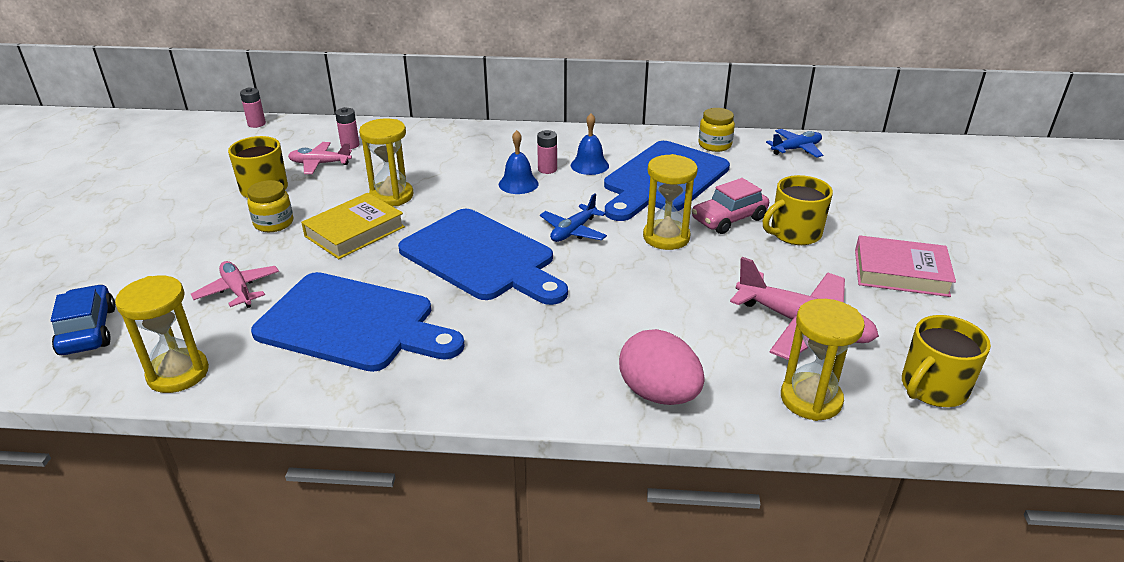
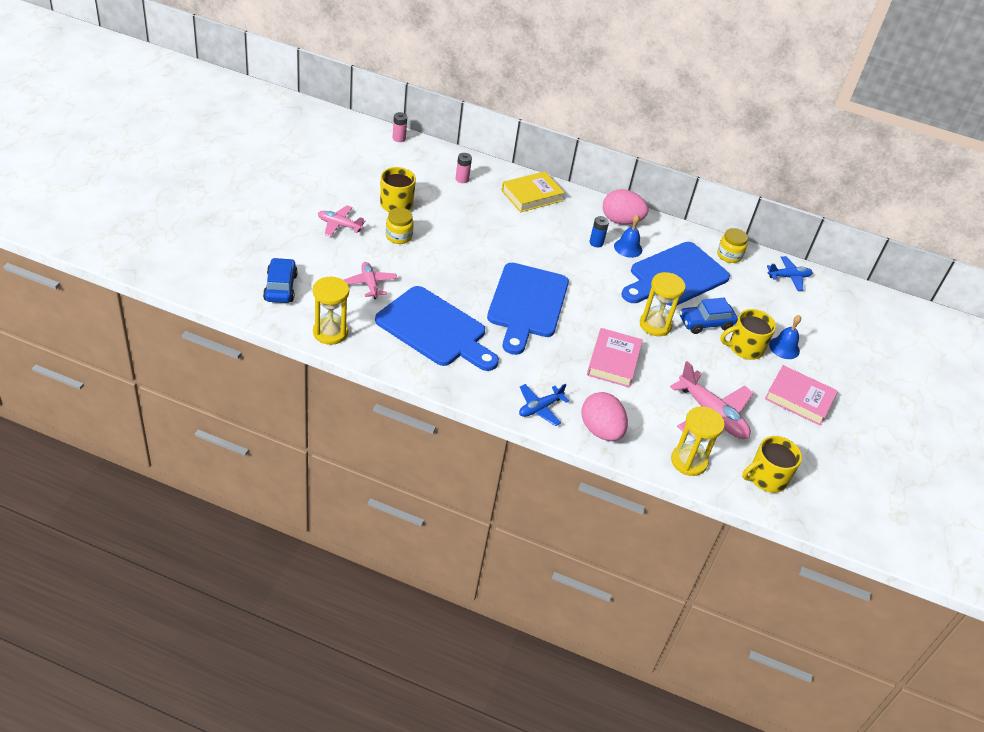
camera: 10 degrees right, 10 degrees up
(320, 164) = (437, 191): pink plane -> pink plane (339, 225)
(354, 231) = (450, 259): yellow book -> yellow book (531, 195)
(391, 196) = (481, 235): yellow hourglass -> none
(482, 257) = (527, 304): blue cutting board -> blue cutting board turned 45 degrees clockwise
(518, 184) = (571, 250): blue bell -> blue bell (784, 348)
(547, 169) = (596, 243): pink battery -> blue battery
(568, 141) = (621, 221): none -> pink egg
(573, 231) = (594, 301): blue plane -> blue plane (540, 408)
(632, 295) = (613, 361): none -> pink book
(729, 219) = (705, 323): pink car -> blue car

